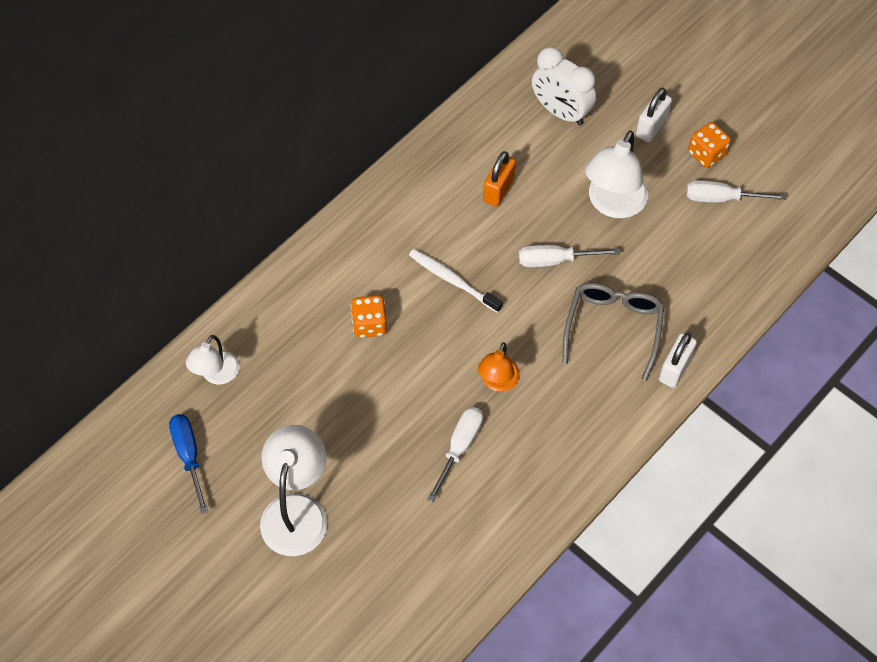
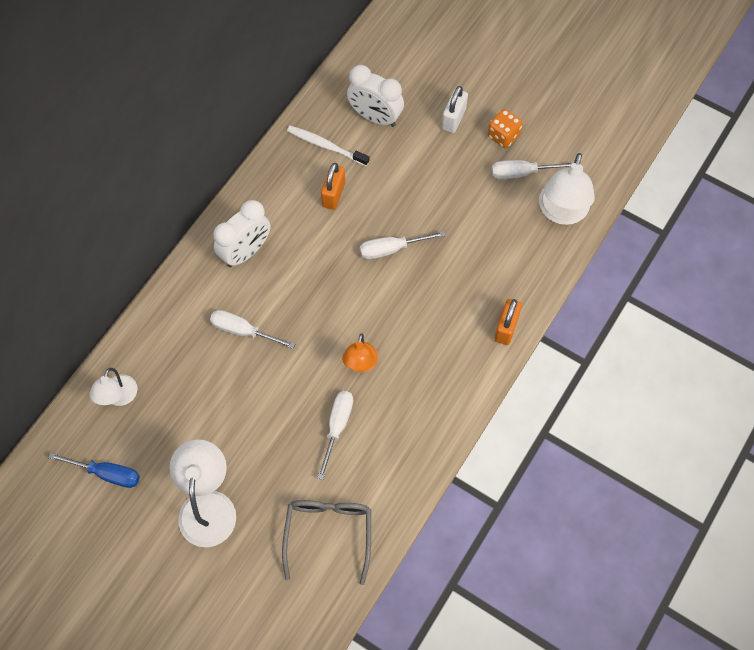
camera: 10 degrees left, 5 degrees up
(189, 456) = (107, 473): blue screwdriver -> blue screwdriver turned 135 degrees clockwise
(369, 324) = (243, 331): orange dice -> white screwdriver
(387, 238) = (246, 252): none -> white clock
(453, 280) = (308, 280): white toothbrush -> white toothbrush (326, 146)
(613, 204) = (432, 192): white lamp -> white lamp (561, 212)
(613, 328) = (449, 301): grey glasses -> grey glasses (328, 534)
(674, 369) = (506, 328): white padlock -> orange padlock

